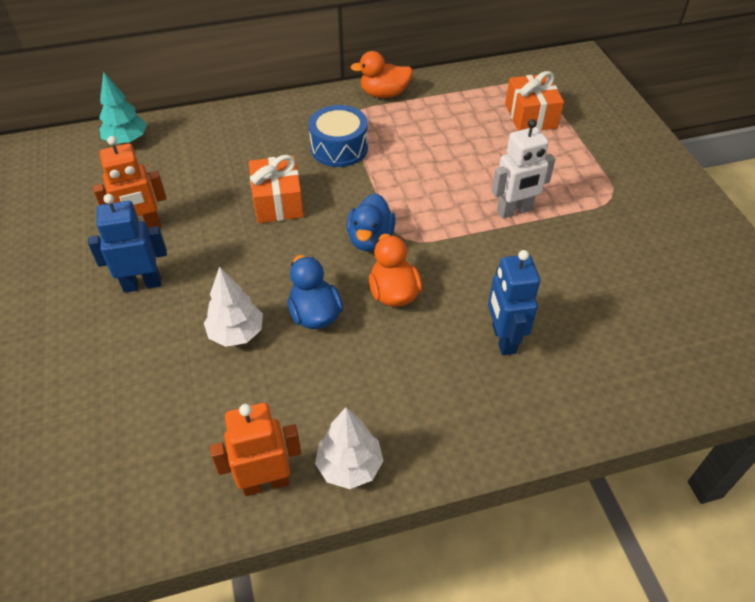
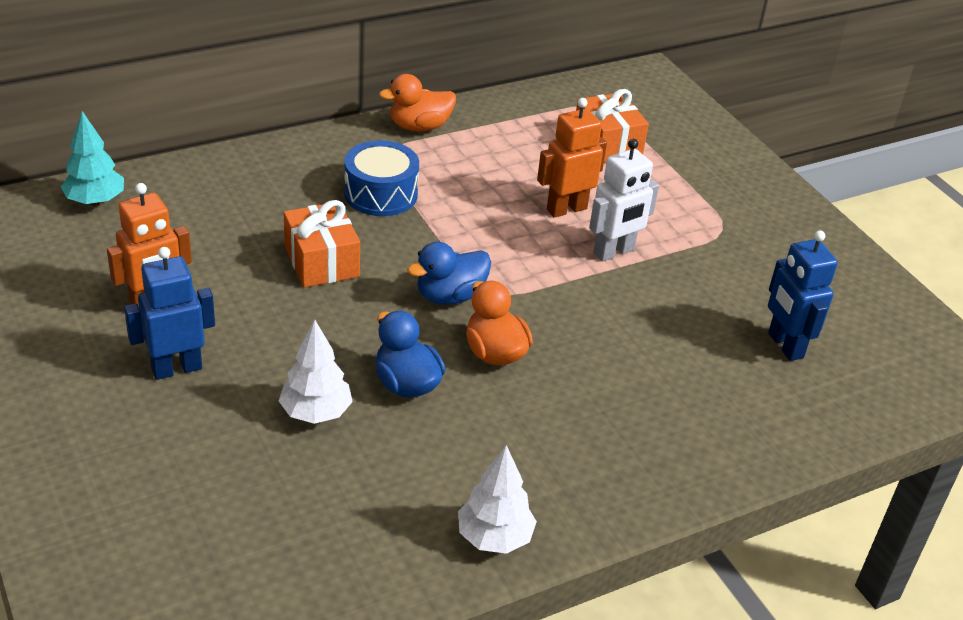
camera: 15 degrees left, 10 degrees down
(265, 482) = (401, 565): orange robot -> orange robot (566, 209)
(370, 239) = (450, 296): blue duck -> blue duck turned 60 degrees clockwise
(503, 339) = (635, 390): blue robot -> blue robot (785, 345)

